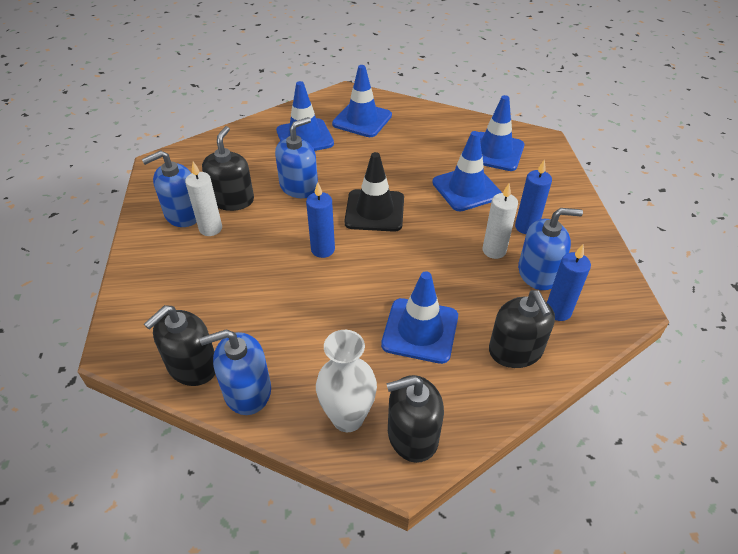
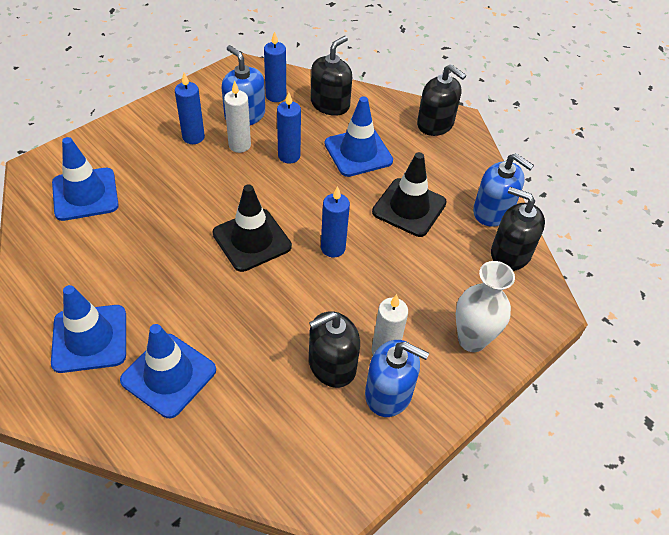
camera: 130 degrees left, 5 degrees up
(192, 366) = (510, 253): black soap dispenser -> black soap dispenser turned 150 degrees counterclockwise
(299, 187) = (264, 320): blue soap dispenser -> none
(316, 325) = (409, 207): none -> black traffic cone
(348, 418) = (455, 155): white vase -> white vase (472, 340)
(454, 276) = (289, 156): none -> blue candle
(466, 189) = (167, 191): blue traffic cone -> none

